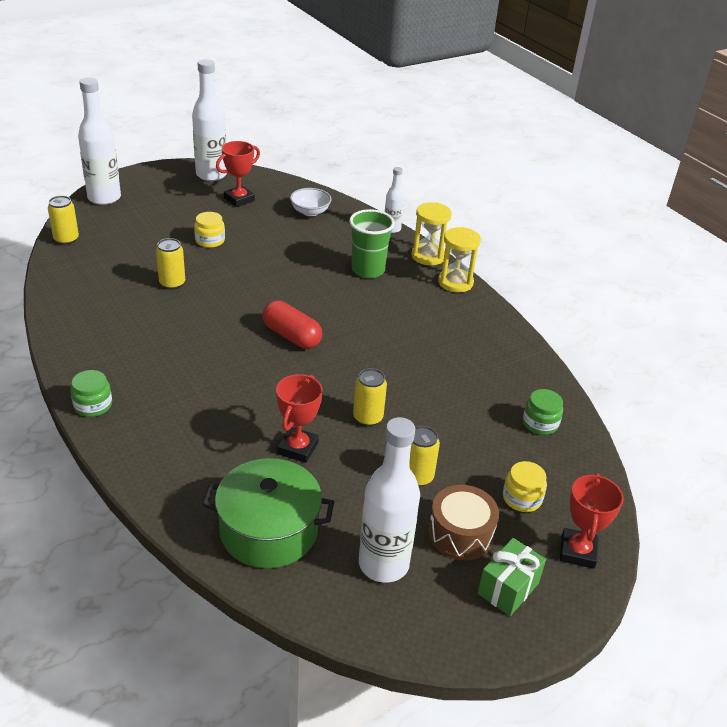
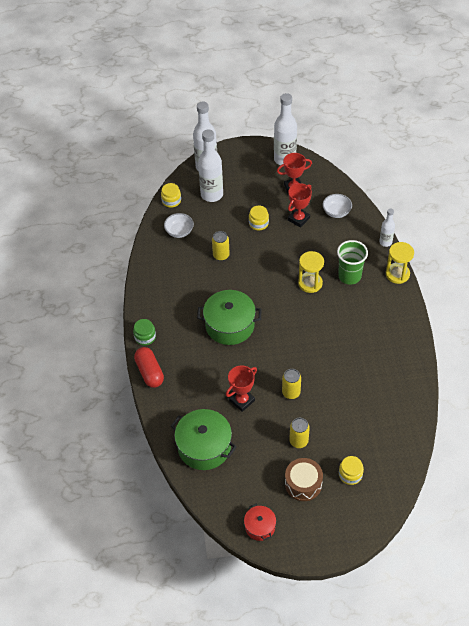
camera: 30 degrees right, 15 degrees up
(66, 239) = (171, 201): yellow can -> yellow jar
(94, 269) = (179, 231): none -> white bowl
(227, 359) = (230, 325): none -> green pot
(292, 336) = (275, 318): red capsule -> red capsule (150, 372)
(383, 564) = (253, 487): white bottle -> white bottle (212, 194)
(430, 622) = (260, 526): none -> red pot
(455, 282) = (403, 303): yellow hourglass -> yellow hourglass (310, 283)
(508, 588) = (310, 524): green gift -> none
(540, 423) = (392, 429): green jar -> none
(577, 551) = (361, 517): red trophy -> red trophy (298, 219)

